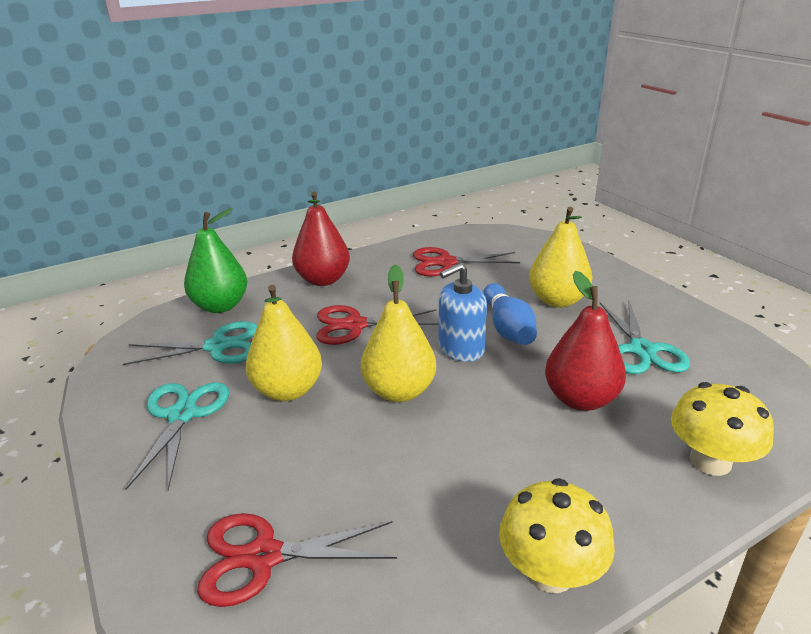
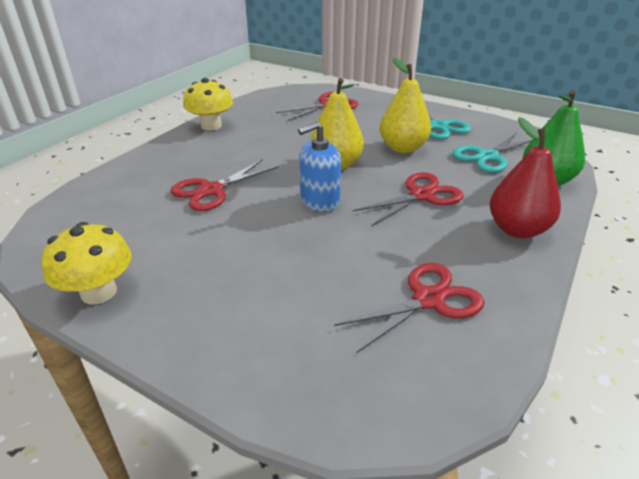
camera: 150 degrees right, 5 degrees up
(461, 349) = (319, 201): blue soap dispenser -> blue soap dispenser turned 150 degrees counterclockwise
(507, 328) = (294, 230): blue bowling pin -> none
(557, 300) = (259, 279): yellow pear -> none
(580, 399) = (211, 190): red pear -> red scissors
(642, 350) = (163, 242): turquoise scissors -> none
(710, 461) = (125, 178): yellow mushroom -> yellow mushroom (99, 292)

